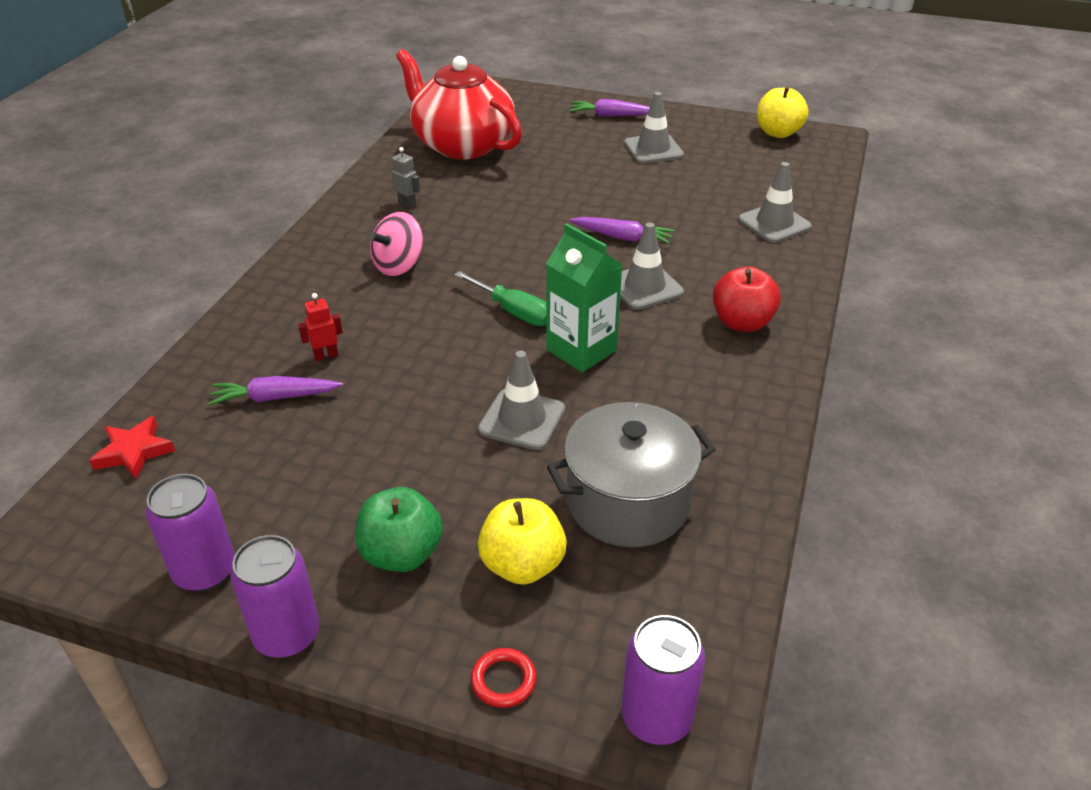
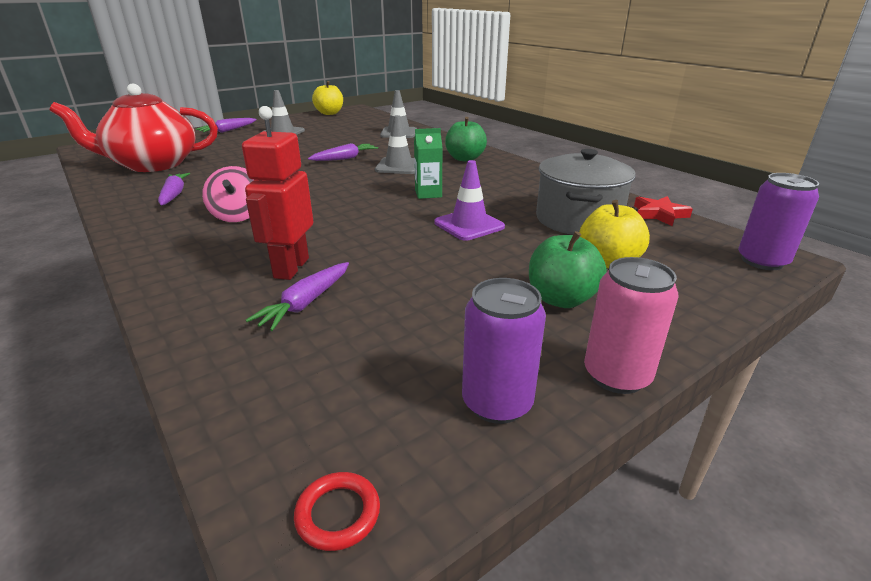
camera: 55 degrees left, 10 degrees down
(134, 452) = (258, 407): red star -> red star (659, 214)
(287, 635) = (616, 375): purple can -> pink can
(326, 356) = (291, 268): red robot -> red robot, size x2.09
(407, 204) = (174, 195): grey robot -> purple carrot
(503, 680) = (713, 297): red ring -> red ring (338, 514)
(513, 312) = (359, 199): green screwdriver -> none
(522, 419) = (469, 225): grey traffic cone -> purple traffic cone
(581, 350) = (428, 194): green carton -> green carton, size x0.66
(742, 323) = (465, 158): red apple -> green apple

